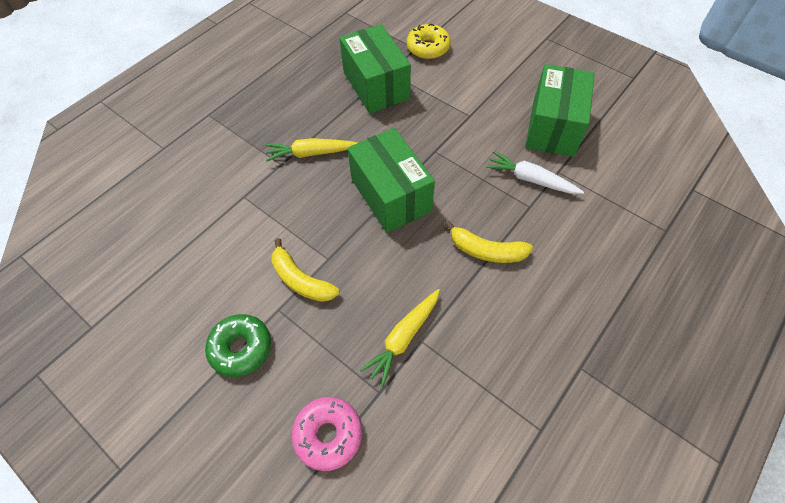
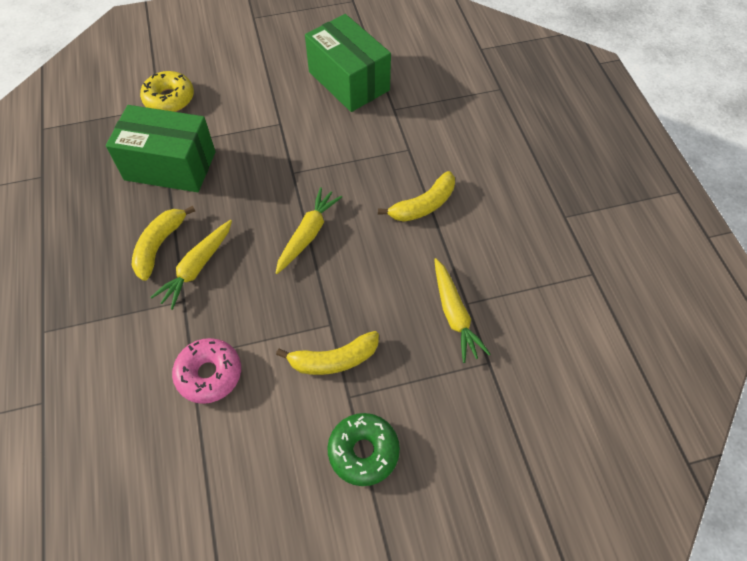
camera: 55 degrees left, 0 degrees up
(311, 124) = (159, 246): none -> yellow banana
(328, 434) = (498, 424): pink donut -> pink donut (209, 374)
(391, 195) = (308, 234): green box -> yellow carrot
(531, 179) = (384, 131): white carrot -> none

